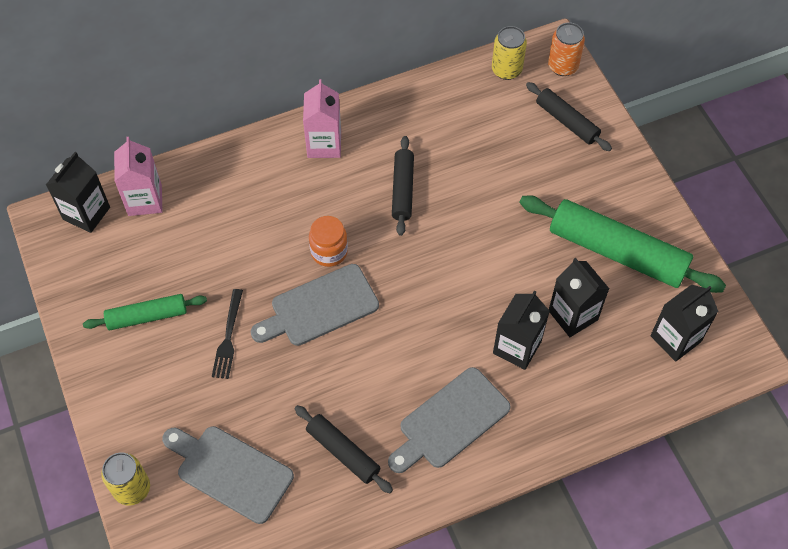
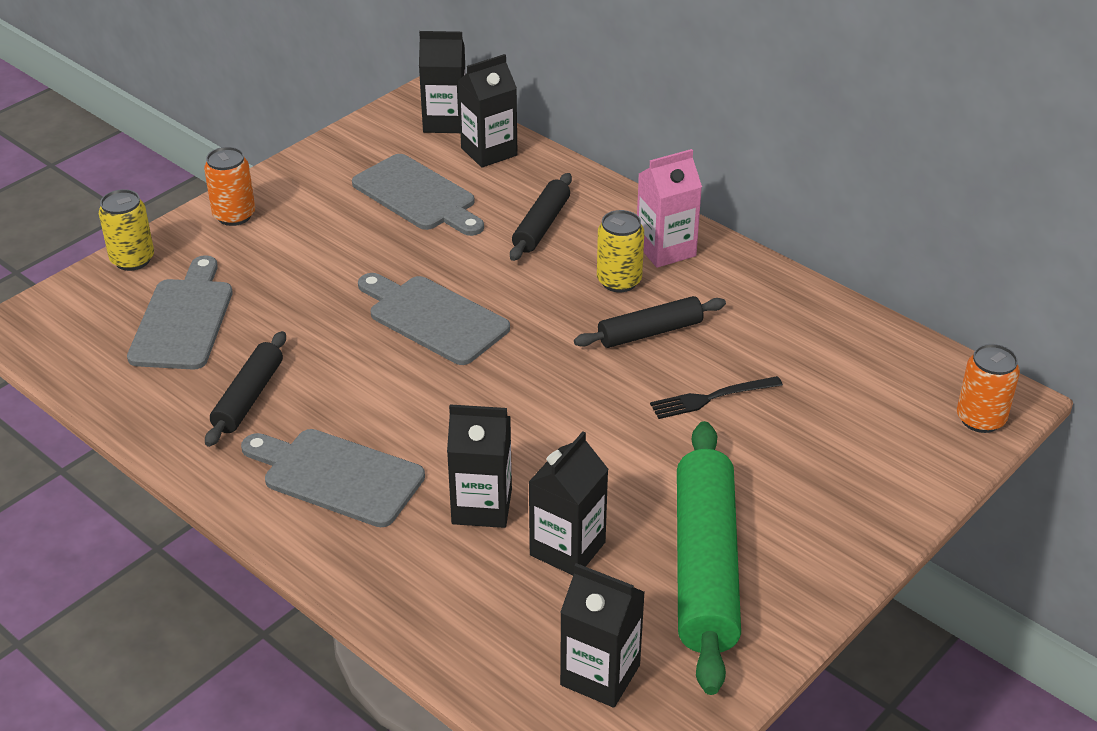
camera: 65 degrees right, 20 degrees down
(118, 398) = (234, 215): none -> orange can
(145, 200) = (489, 152): pink carton -> black carton
(147, 316) = (344, 201): green rolling pin -> none
(171, 266) = (418, 196): none -> grey cutting board
(228, 337) = (351, 264): black fork -> black fork (711, 398)
(329, 252) = (515, 301): orange jar -> none
(506, 70) = (921, 367): yellow can -> yellow can (619, 281)
(567, 121) = (887, 451): black rolling pin -> black rolling pin (541, 226)

